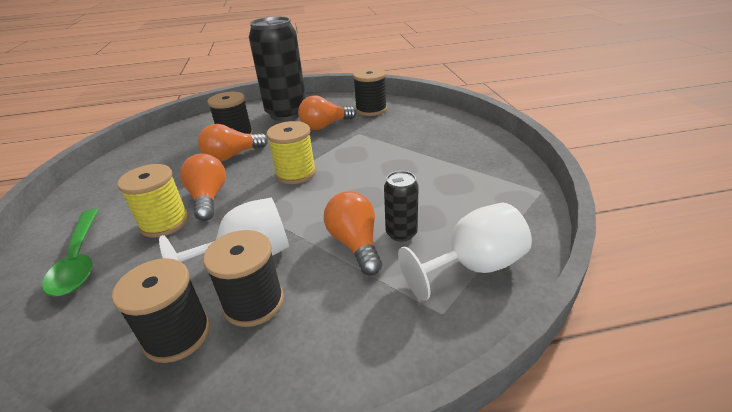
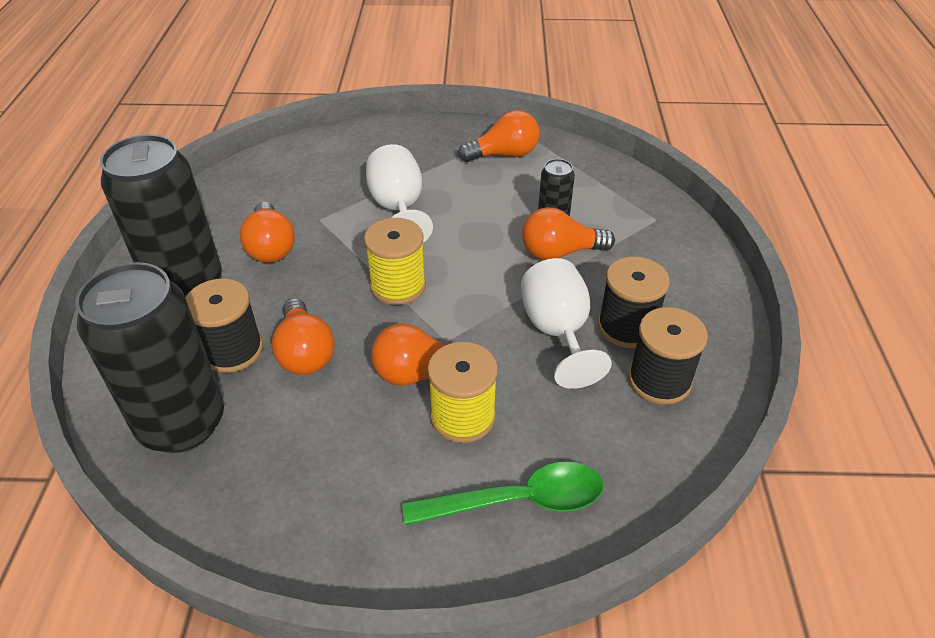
camera: 80 degrees left, 10 degrees up
(185, 137) = (182, 423): none -> black can
(371, 109) = (250, 196): black spool -> none
(473, 267) = (609, 192): white goblet -> white goblet (398, 209)
(490, 190) = (504, 154): none -> orange light bulb

